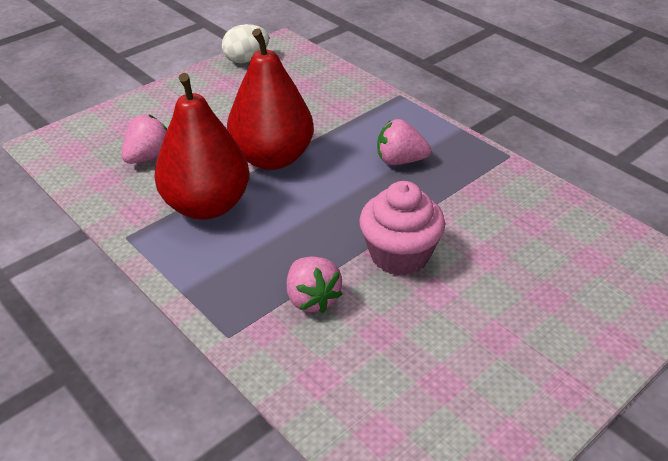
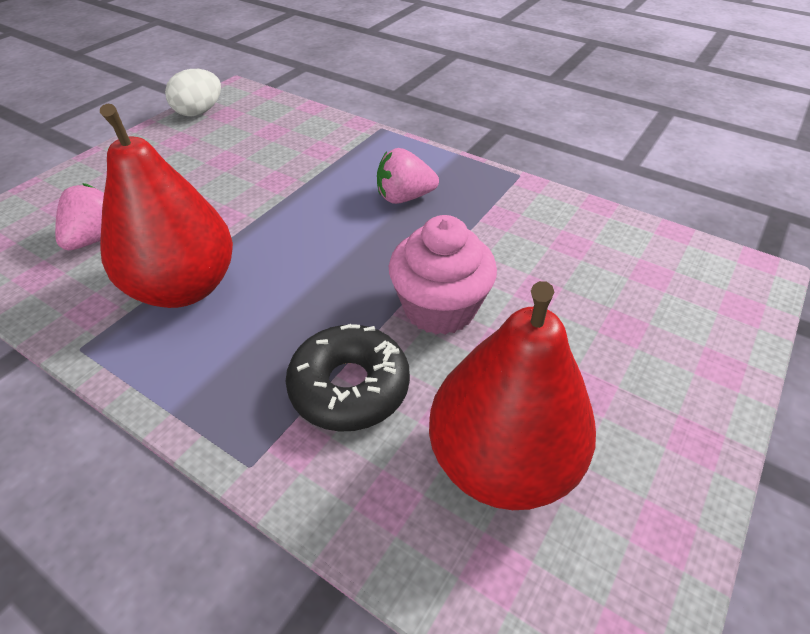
camera: 15 degrees left, 5 degrees up
(272, 158) = (255, 216): red pear -> red pear (501, 461)
(312, 299) = (349, 387): pink strawberry -> black donut

